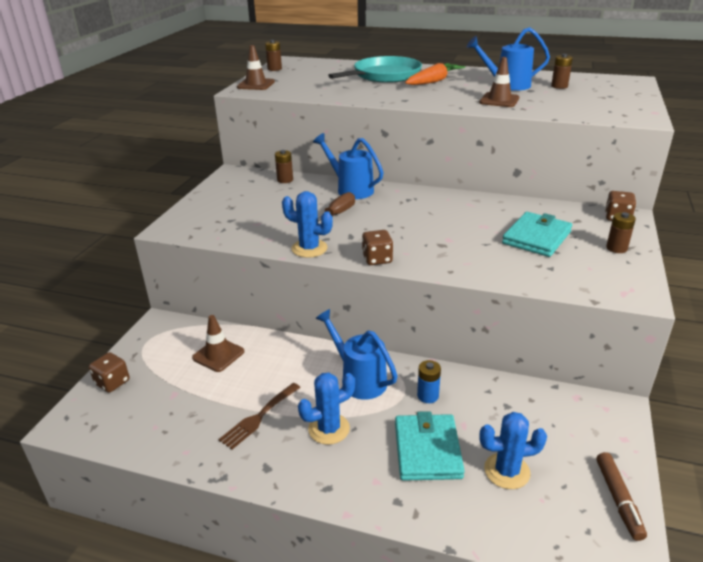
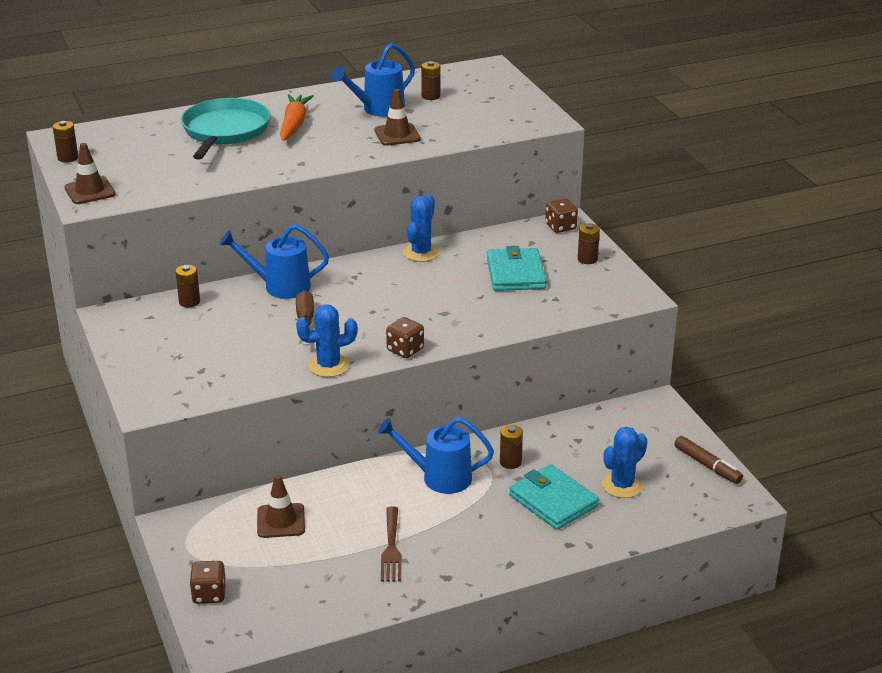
camera: 40 degrees left, 0 degrees up
(329, 429) = (461, 526): blue cactus -> blue cactus (421, 253)
(427, 396) = (510, 462): blue battery -> brown battery

